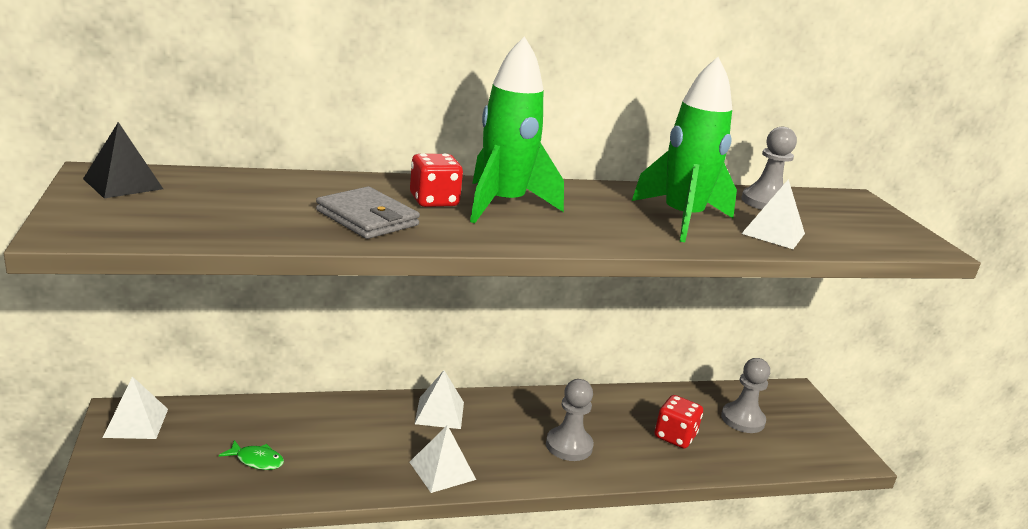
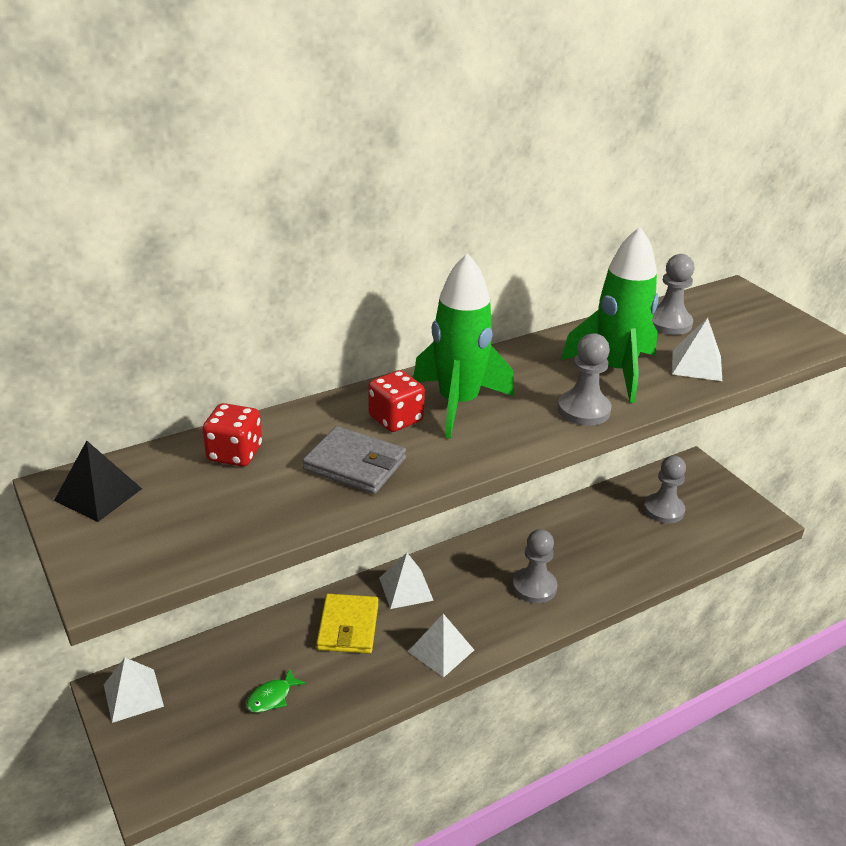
camera: 15 degrees left, 10 degrees up
(257, 460) = (272, 697): green fish -> green fish turned 135 degrees clockwise
(365, 426) = (348, 627): none -> yellow wallet
(626, 235) = (583, 410): none -> grey pawn
(675, 436) = (617, 547): red dice -> red dice (235, 453)

